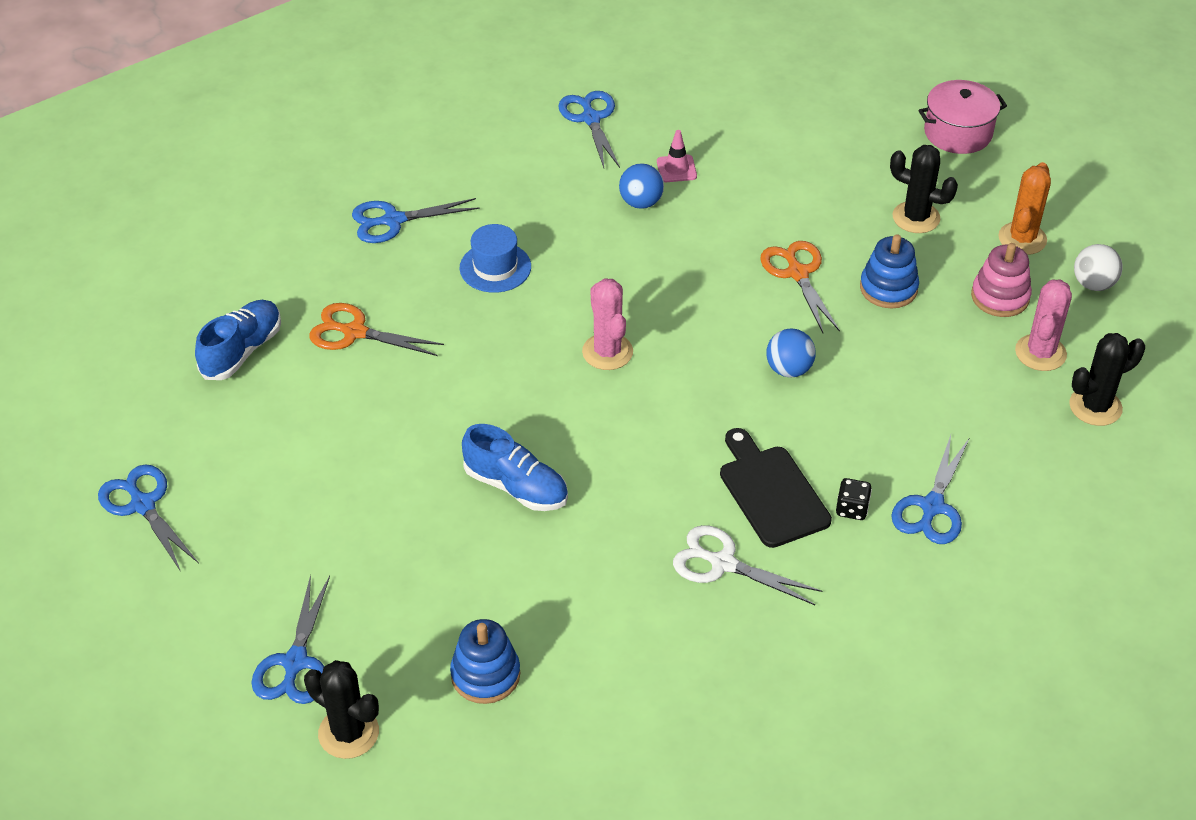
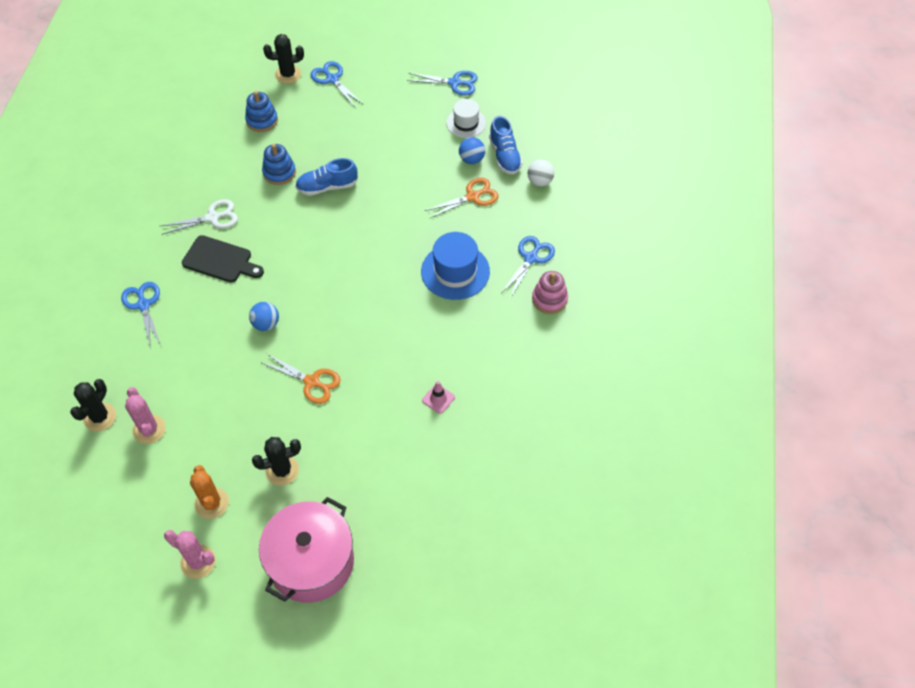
camera: 135 degrees right, 10 degrees up
(220, 432) = (466, 123): none -> white hat
(495, 267) = (455, 271): blue hat -> blue hat, size x1.57
(591, 118) = (519, 396): blue scissors -> none
(607, 352) = (356, 270): pink cactus -> pink cactus (198, 562)
(641, 202) = (432, 362): blue ball -> blue ball (471, 159)
(852, 509) = (178, 278): black dice -> none
(888, 288) = (258, 409): blue stacking toy -> blue stacking toy (279, 172)
(958, 133) = (311, 562): pink pot -> pink pot, size x1.62
(1000, 297) = (195, 450): pink stacking toy -> pink stacking toy (549, 299)
(1093, 284) = (150, 501): white ball -> white ball (540, 181)

